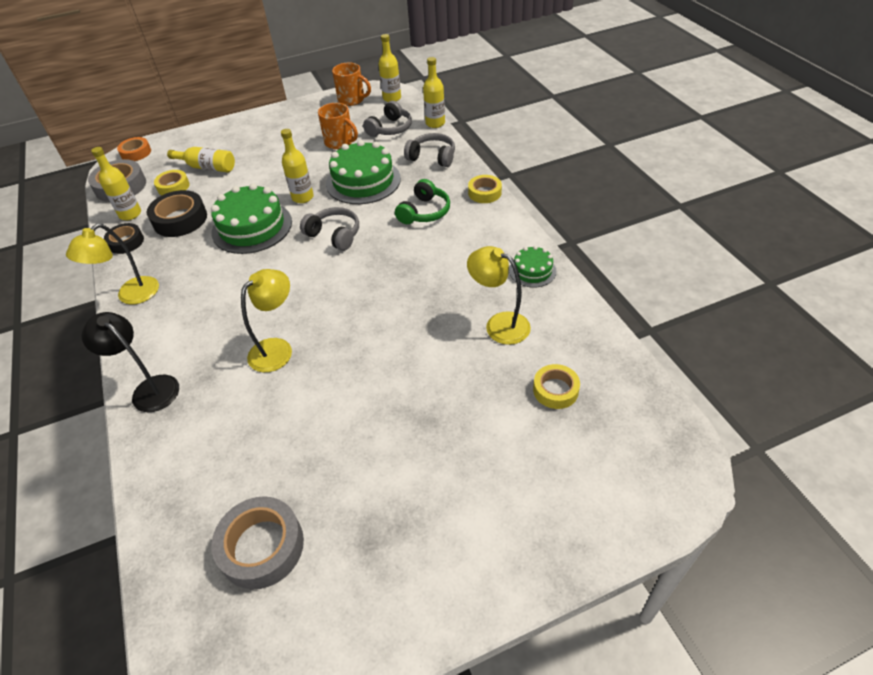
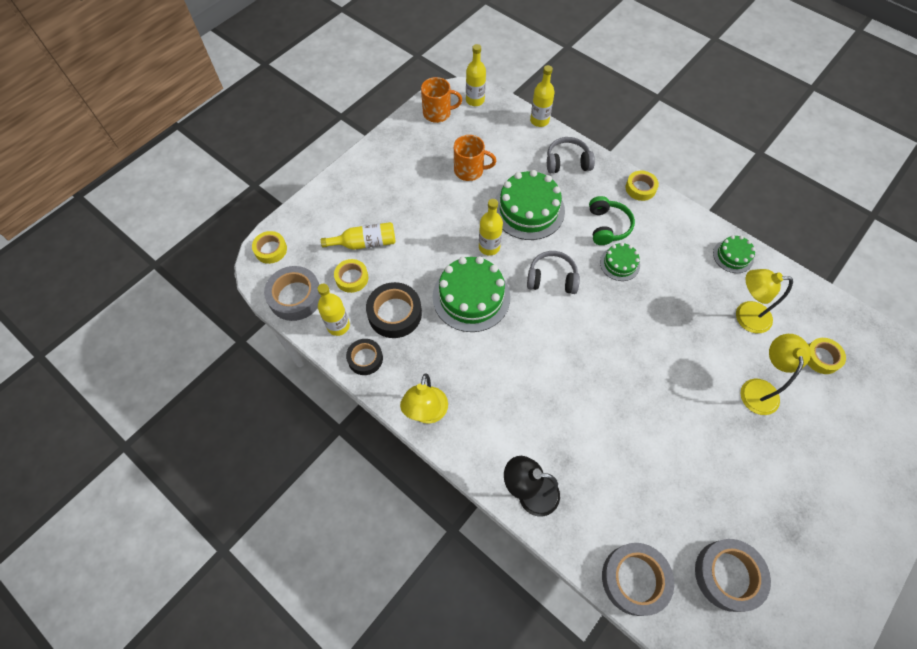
camera: 30 degrees left, 15 degrees up
(136, 153) = (271, 250): orange tape -> yellow tape
(168, 503) = (634, 579): none -> grey tape
(277, 349) = (600, 410): yellow lamp -> yellow lamp (759, 388)
(390, 129) = (503, 139): grey headphones -> none
(409, 243) = (619, 263): none -> green cake

